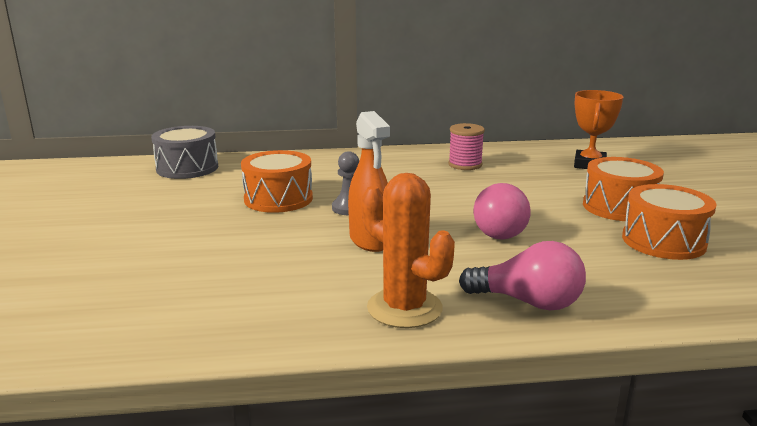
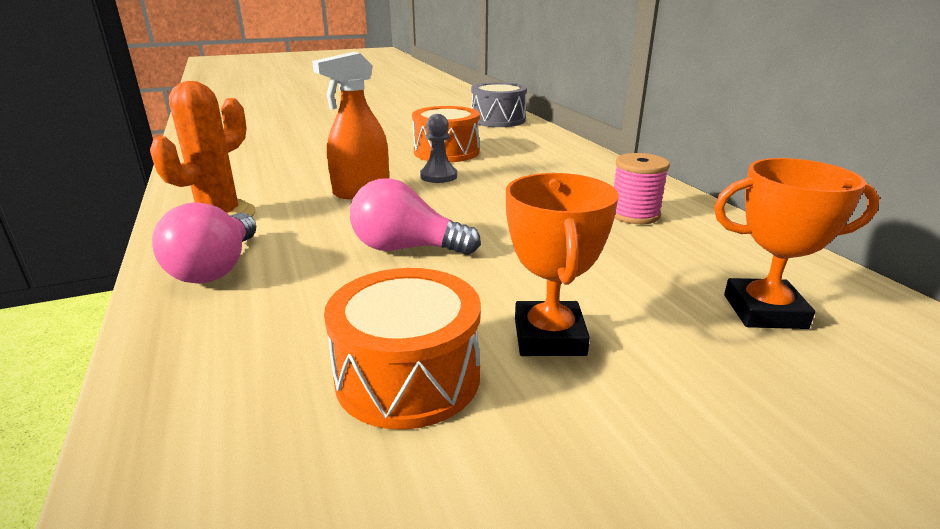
camera: 75 degrees right, 5 degrees up
(619, 207) = (549, 336): orange drum -> orange trophy

